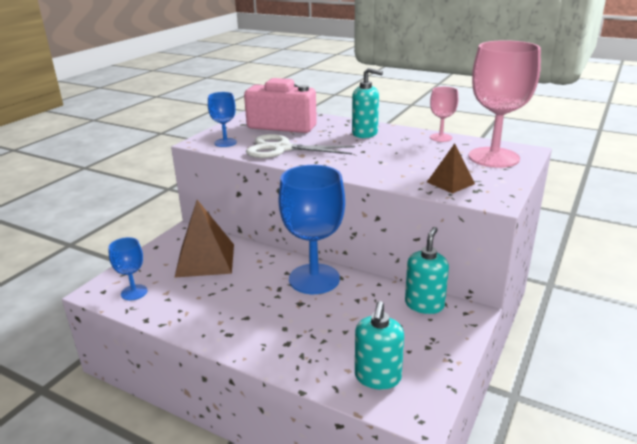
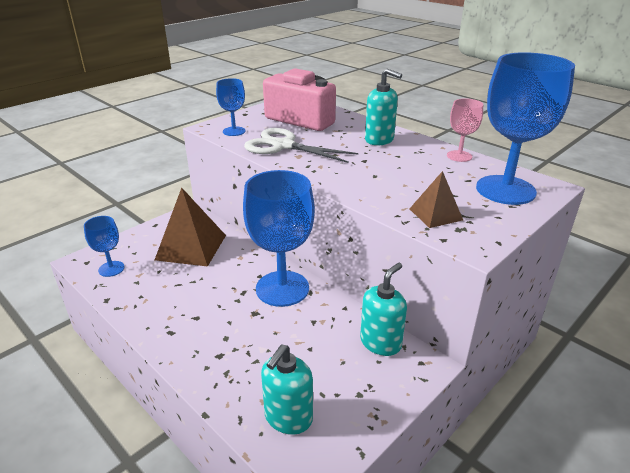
camera: 15 degrees right, 5 degrees up
(493, 157) = (505, 190): pink goblet -> blue goblet

